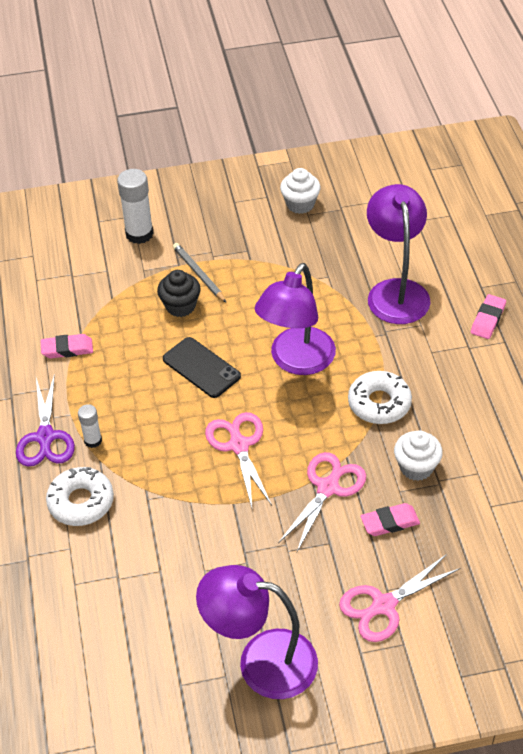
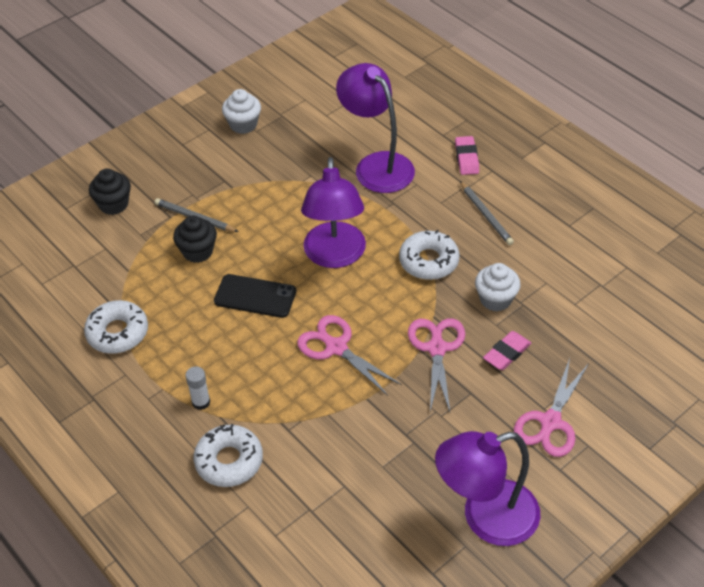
camera: 30 degrees left, 0 degrees up
(45, 438) = (154, 420): purple scissors -> none
(67, 349) = (117, 333): pink eraser -> white donut
(139, 234) = (114, 204): white glue stick -> black cupcake
(466, 382) = (485, 215): none -> grey pencil

